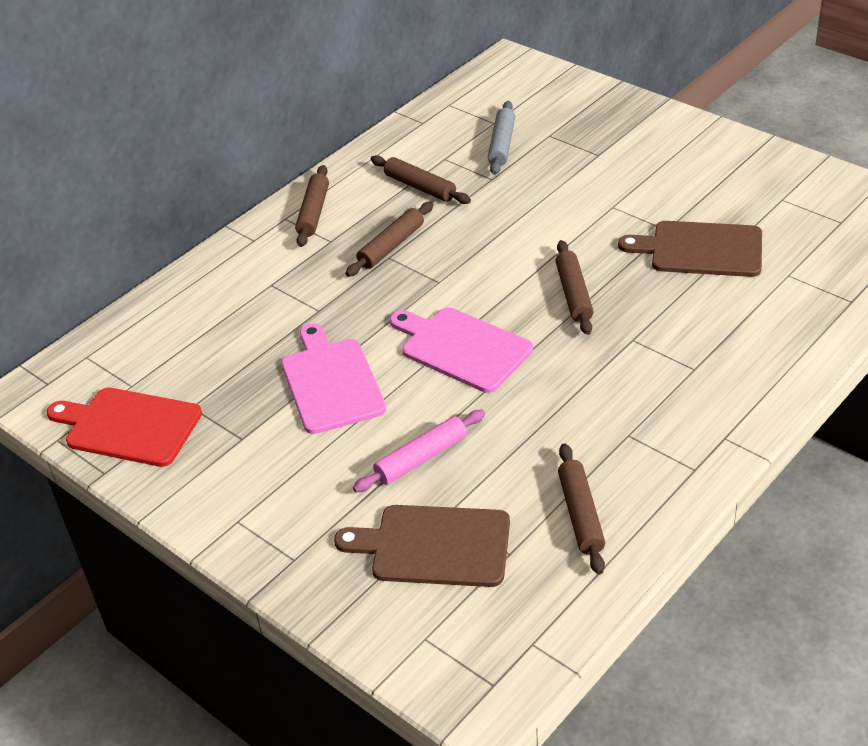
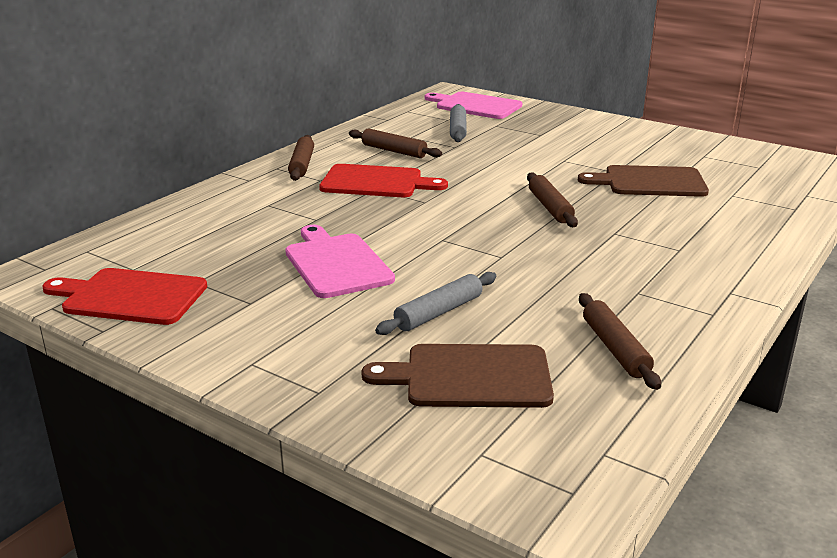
camera: 10 degrees left, 15 degrees down
(391, 246) = (376, 182): brown rolling pin -> red cutting board
(421, 458) = (439, 312): pink rolling pin -> grey rolling pin
(462, 348) = (458, 240): pink cutting board -> pink cutting board (475, 106)

